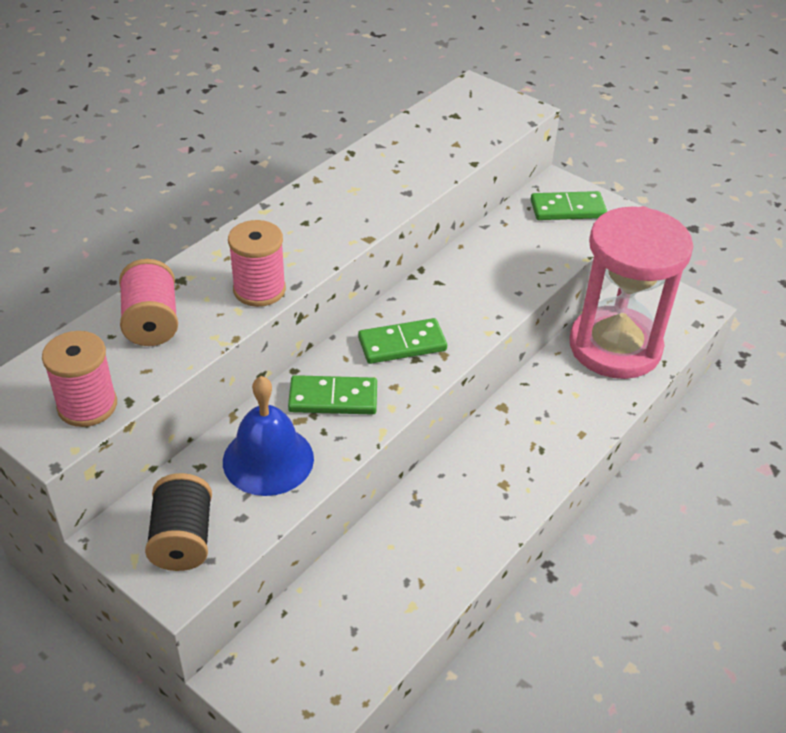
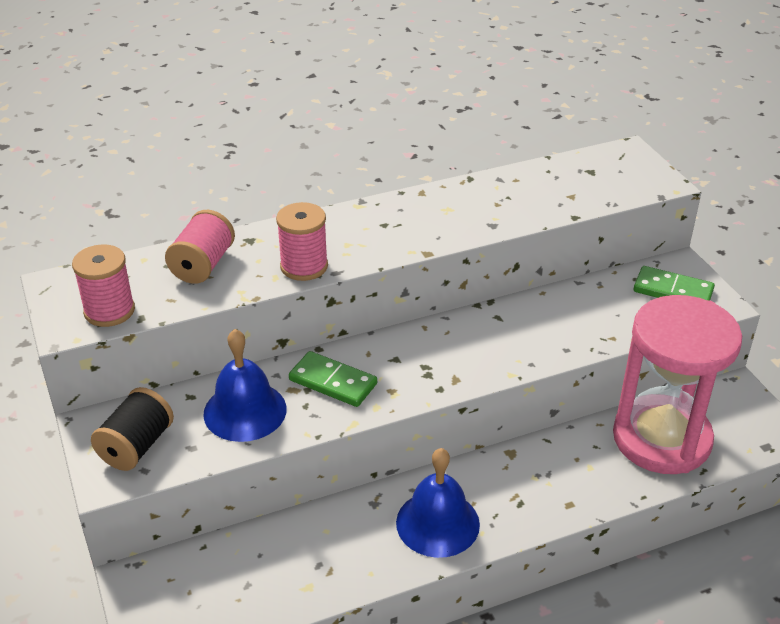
camera: 30 degrees right, 5 degrees down
(402, 344) = (425, 358): green domino -> none
(485, 497) = (437, 523): none -> blue bell

